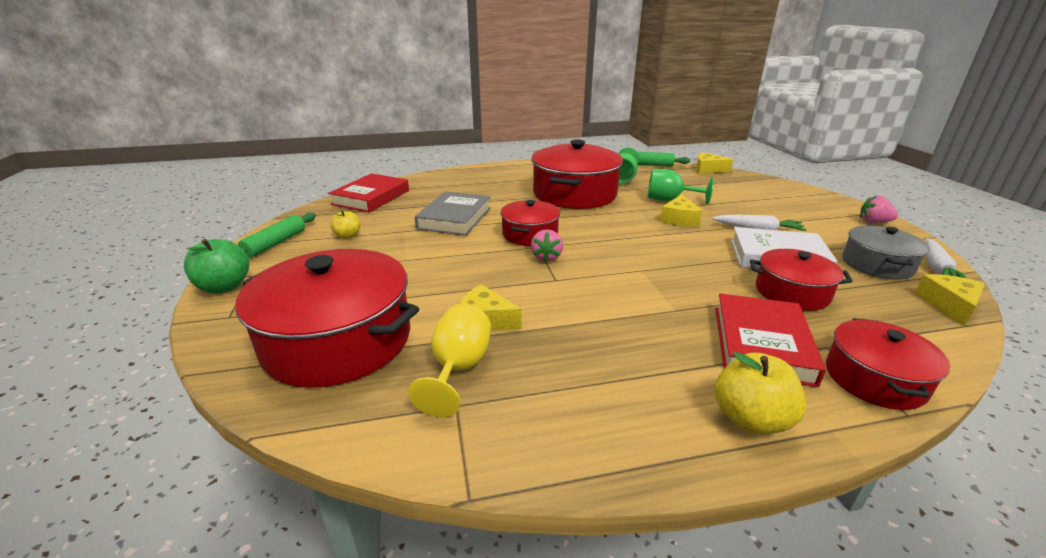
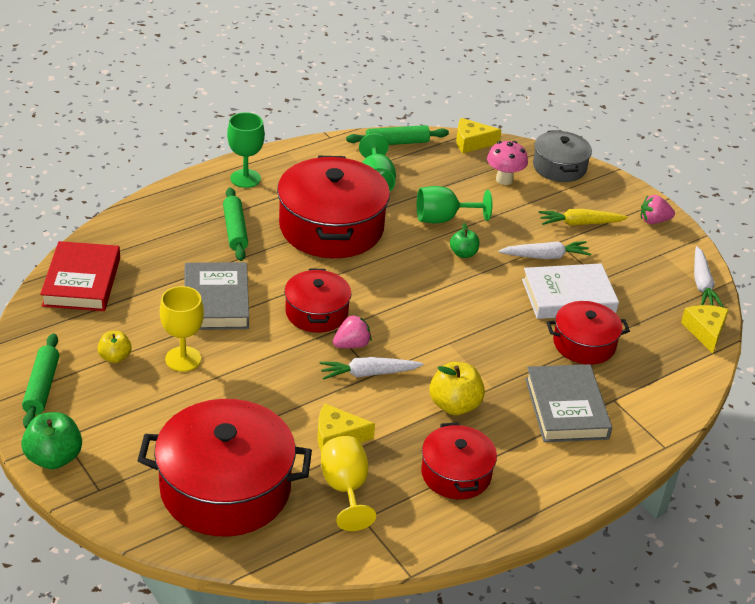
camera: 25 degrees left, 10 degrees up
(397, 244) = (183, 359): none -> yellow goblet
(501, 188) = (235, 230): none -> green rolling pin
(528, 168) = (245, 178): none -> green goblet
(546, 257) = (352, 345): pink strawberry -> pink strawberry turned 105 degrees counterclockwise
(549, 278) = (368, 374): none -> white carrot
(679, 219) = (463, 253): yellow cheese -> green apple
(729, 187) = (504, 179): none -> pink mushroom
(750, 419) = (567, 477): yellow apple -> yellow apple (454, 405)
(761, 344) = (566, 408): red book -> grey book
(796, 215) = (579, 223): none -> yellow carrot
(874, 379) = (645, 422): red pot -> red pot (456, 474)
(877, 264) = (653, 290): grey pot -> grey pot (559, 167)

